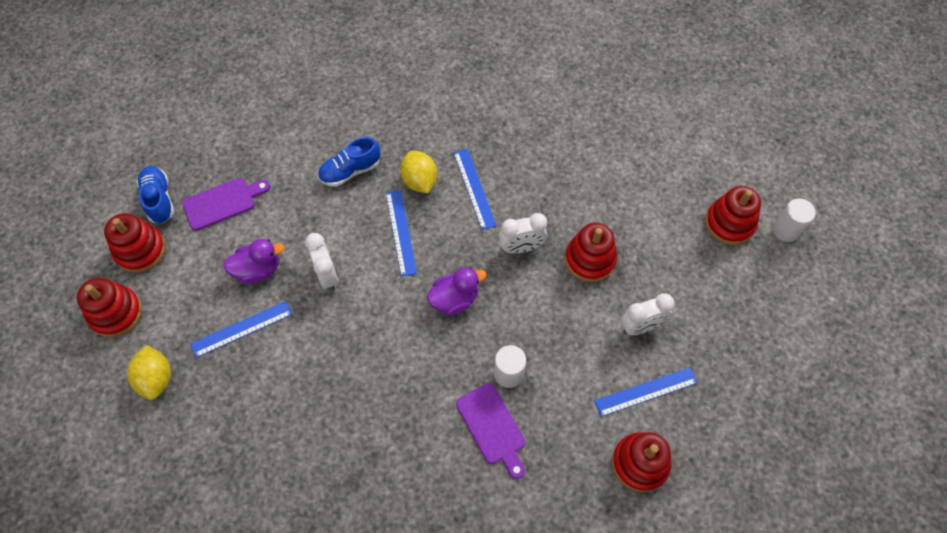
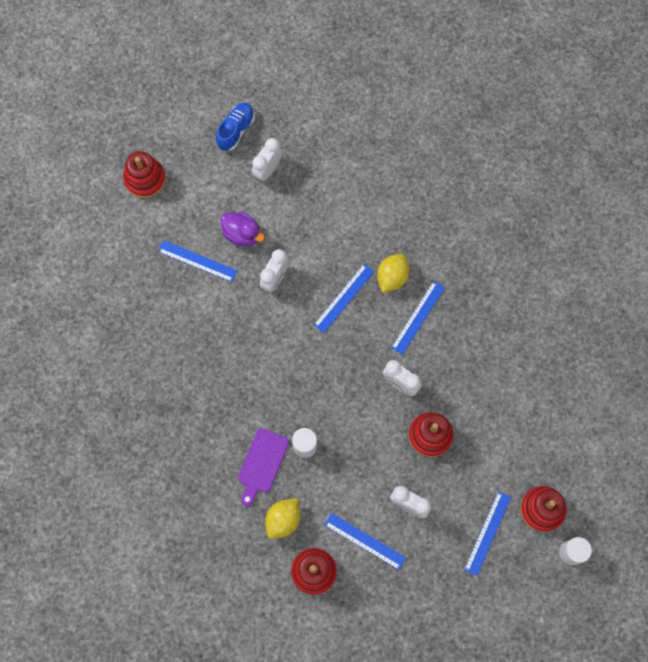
camera: 50 degrees right, 10 degrees up
(140, 250) = (194, 153): red stacking toy -> none
(156, 378) = (127, 242): yellow lemon -> yellow lemon (283, 520)
(223, 203) = (267, 170): purple cutting board -> white clock
(350, 171) = (360, 227): blue shoe -> none
(454, 299) = (326, 371): purple duck -> none
(718, 281) = (487, 533): none -> blue ruler

